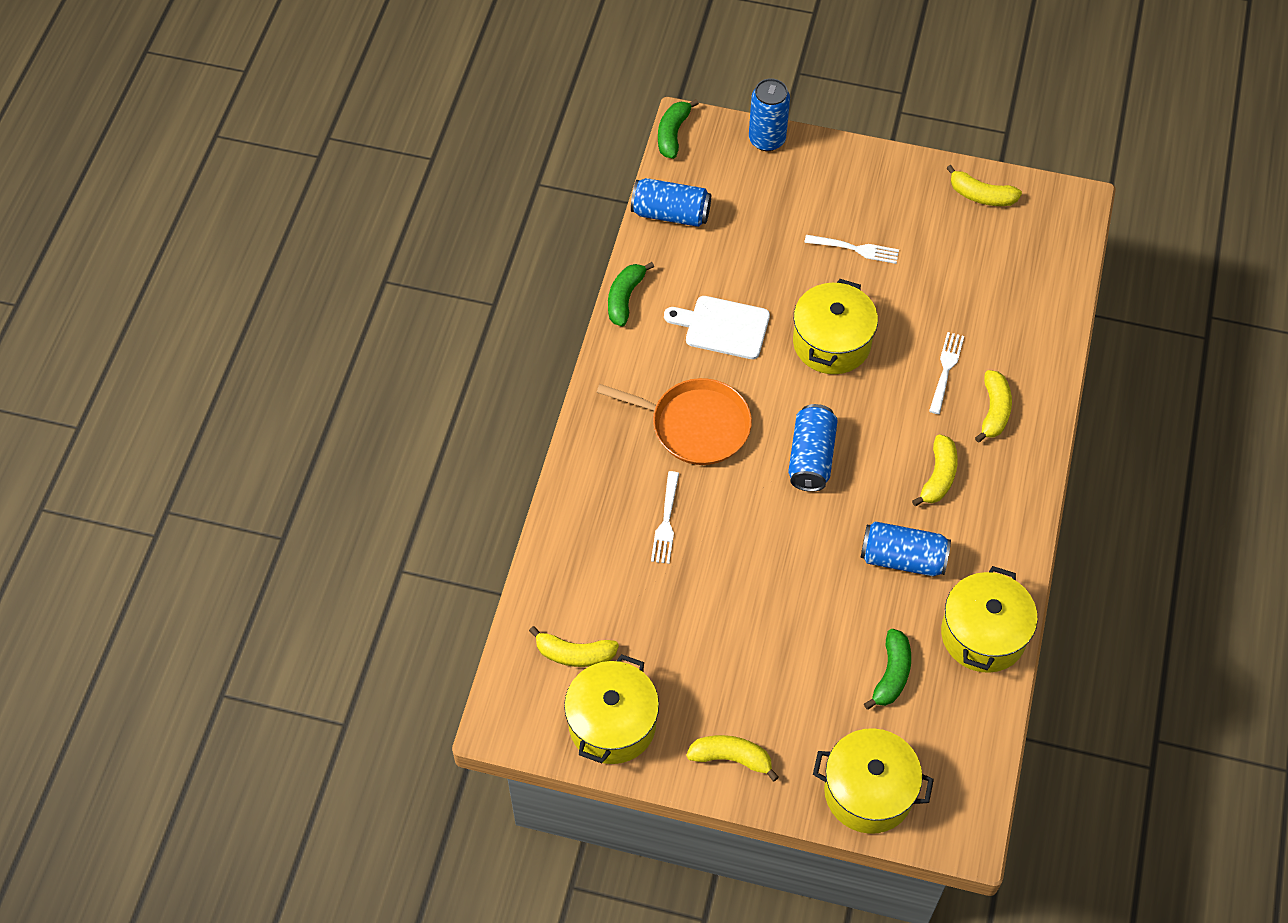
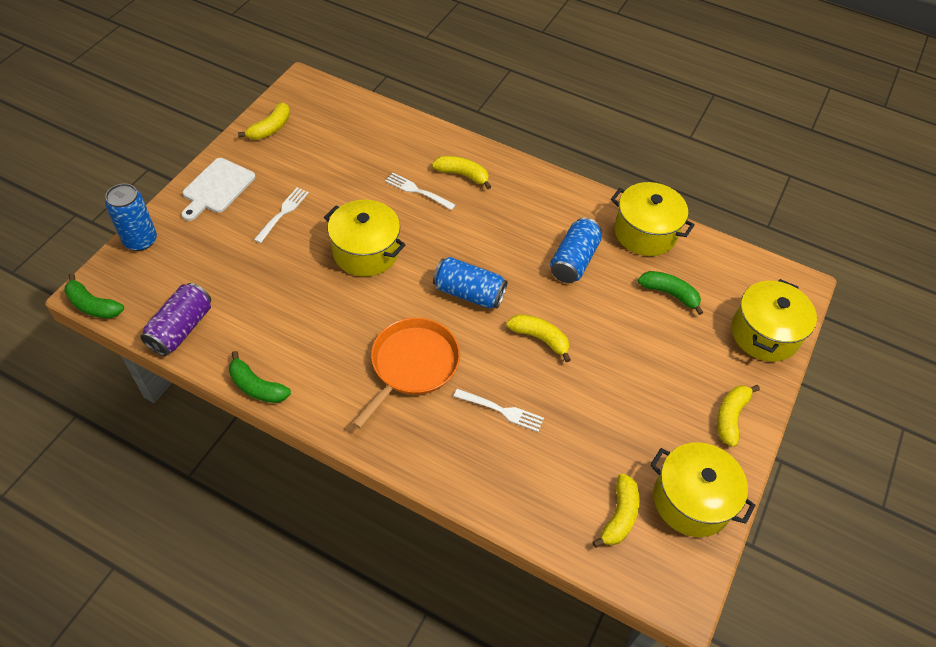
camera: 80 degrees left, 5 degrees down
(671, 213) = (181, 328): blue can -> purple can
(722, 327) = (320, 320): white cutting board -> white cutting board (217, 188)
(938, 476) = (508, 221): yellow banana -> yellow banana (540, 338)

